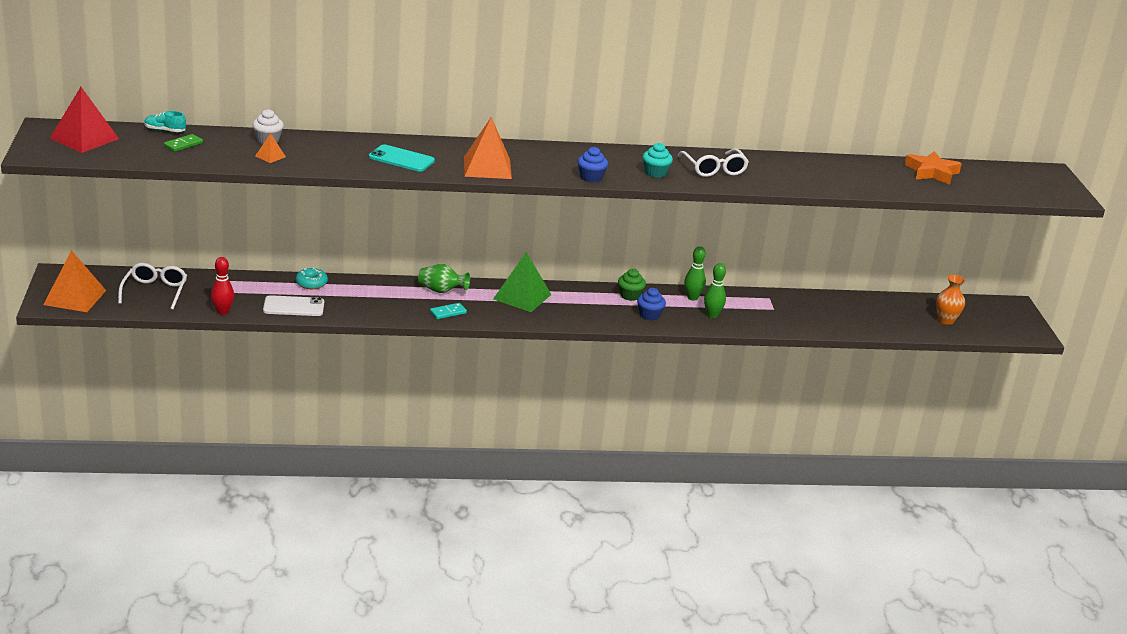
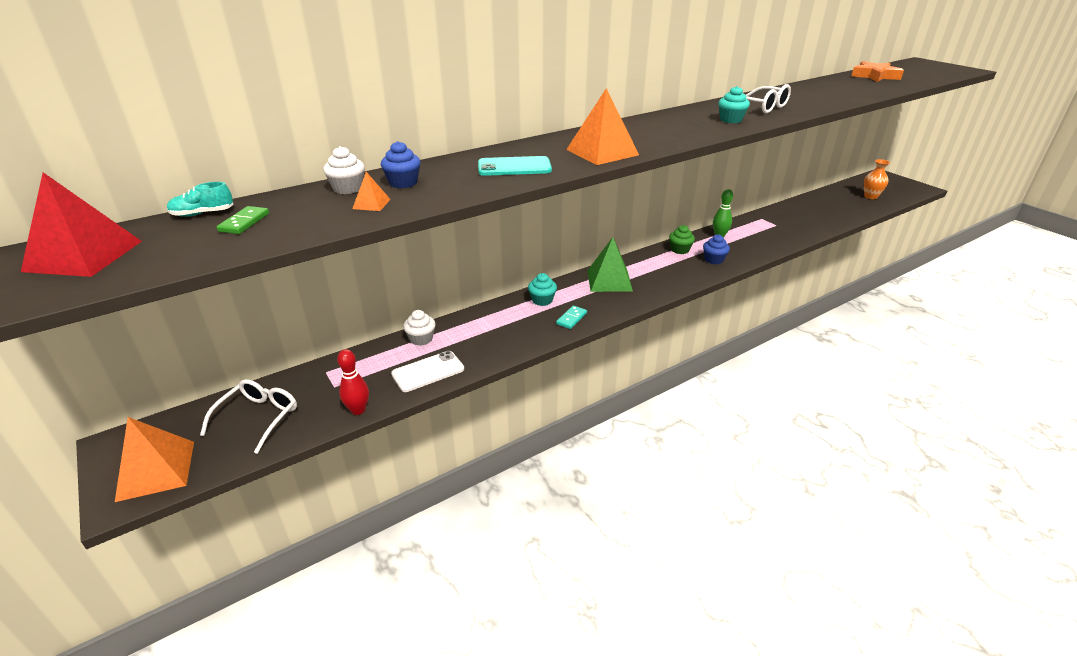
camera: 25 degrees left, 5 degrees up
(155, 291) = (258, 418): white glasses -> white glasses turned 45 degrees clockwise
(311, 283) = (421, 339): turquoise donut -> white cupcake
(441, 291) = (542, 300): green vase -> turquoise cupcake
(591, 177) = (695, 136): blue cupcake -> blue cupcake (403, 183)
(712, 315) = (750, 244): green bowling pin -> none

